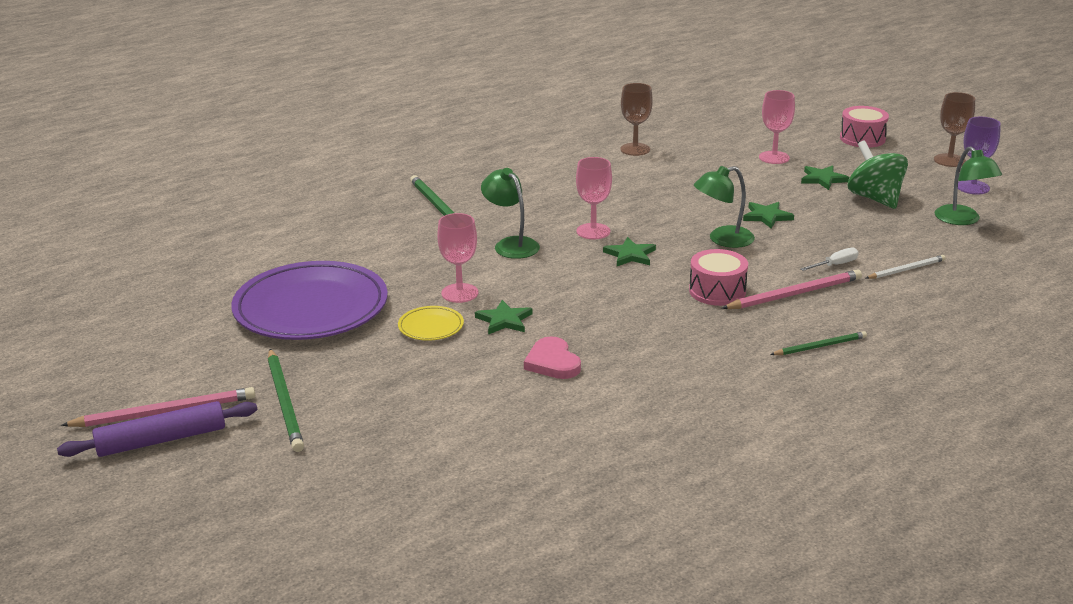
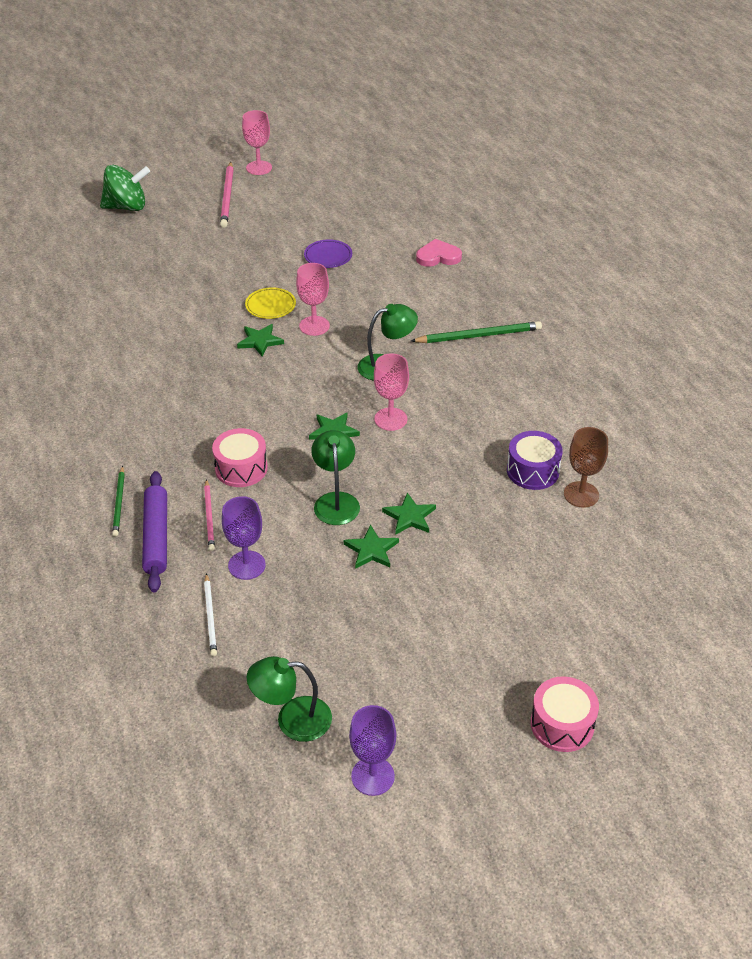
camera: 105 degrees right, 15 degrees up
(161, 440) = (198, 195): purple rolling pin -> purple rolling pin (156, 536)
(285, 403) = (210, 238): green pencil -> none
(311, 308) = (328, 256): purple plate -> purple plate, size x0.42
(552, 362) = (187, 354): pink heart -> pink heart (438, 256)
(620, 168) = (532, 471): none -> purple drum
(774, 157) = (524, 609): pink goblet -> pink goblet (259, 168)
(795, 294) = (209, 517): pink pencil -> pink pencil, size x0.62
(823, 179) = (447, 632): green star -> green star (409, 516)
(835, 265) = (246, 565): white screwdriver -> purple goblet
(875, 198) = (379, 660): green spinning top -> green spinning top (127, 207)
(949, 160) = (462, 792): brown goblet -> none

